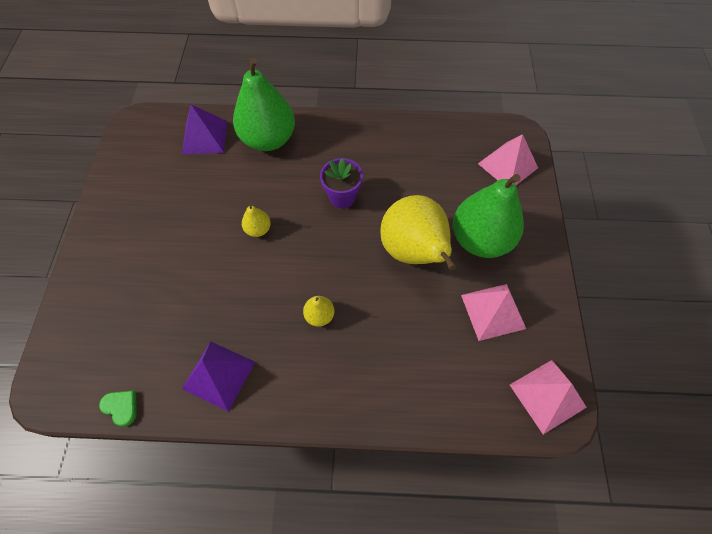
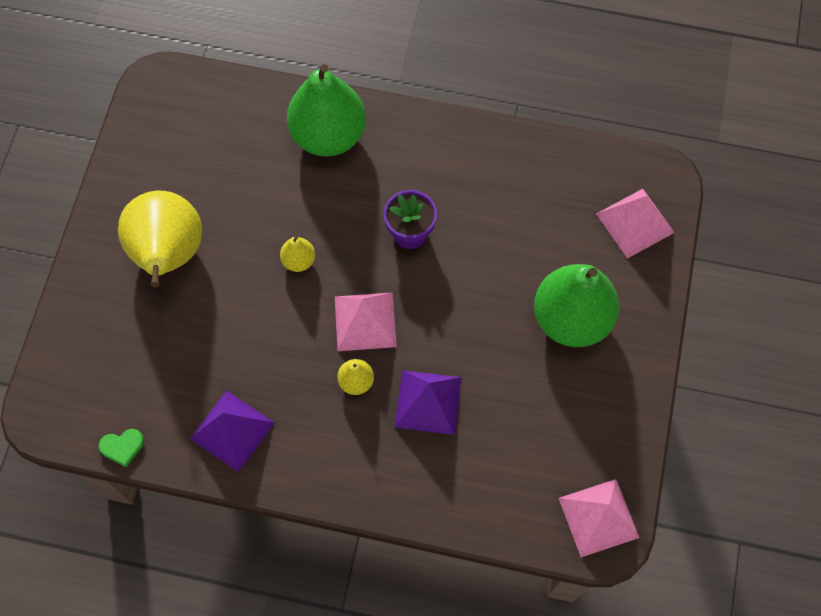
camera: 10 degrees right, 5 degrees up
(121, 407) = (122, 447): green heart -> green heart turned 120 degrees clockwise
(204, 137) = (246, 119): purple pyramid -> purple pyramid (428, 402)
(413, 252) = (484, 321): yellow pear -> yellow pear (168, 255)
(493, 311) = (562, 411): pink pyramid -> pink pyramid (365, 321)

